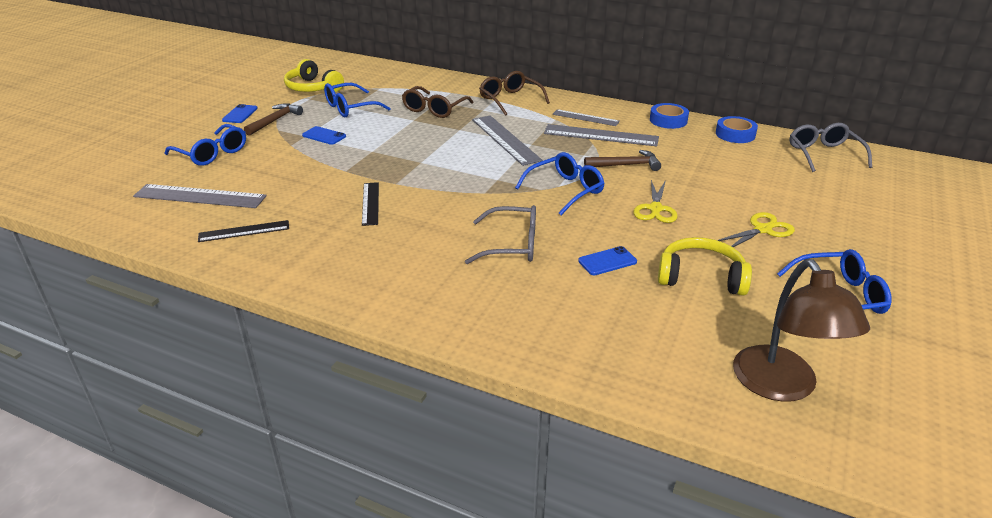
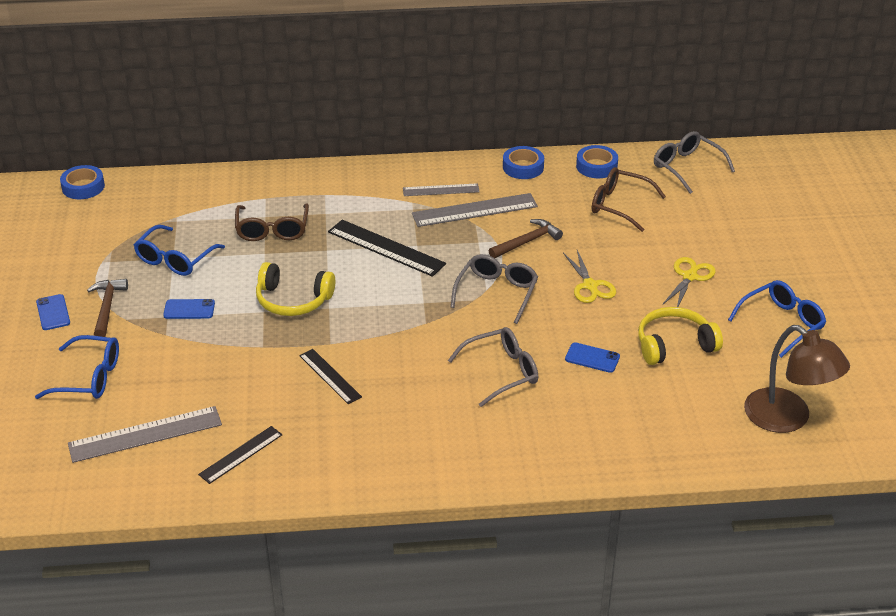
camera: 30 degrees left, 5 degrees up
(312, 88) = (95, 243): yellow headphones -> yellow headphones (293, 300)
(343, 61) = (83, 187): none -> blue tape
(505, 139) = (386, 248): grey ruler -> black ruler
(510, 100) = (341, 188): brown glasses -> brown glasses (620, 205)
(565, 190) = (496, 293): blue glasses -> grey glasses
(607, 261) = (592, 358): blue phone -> blue phone turned 75 degrees clockwise

